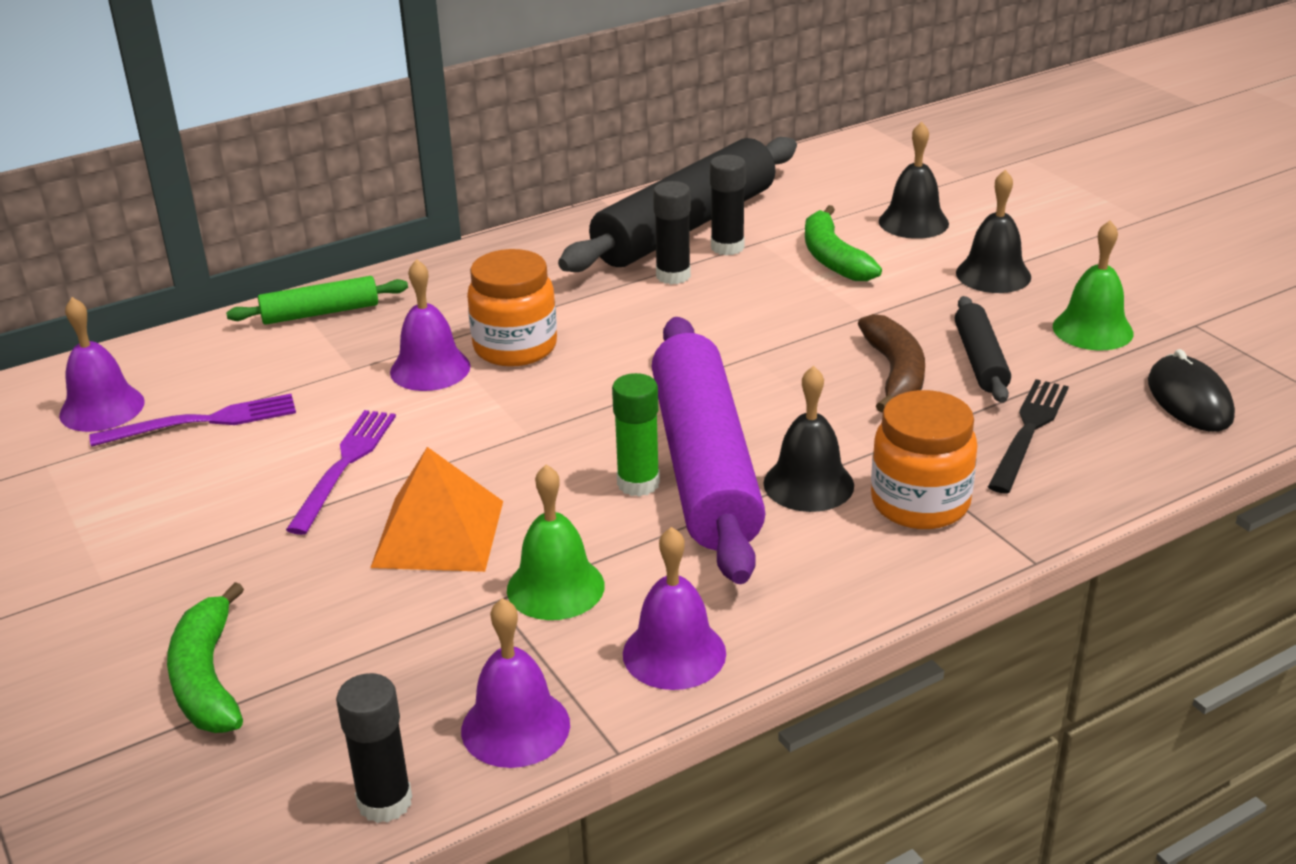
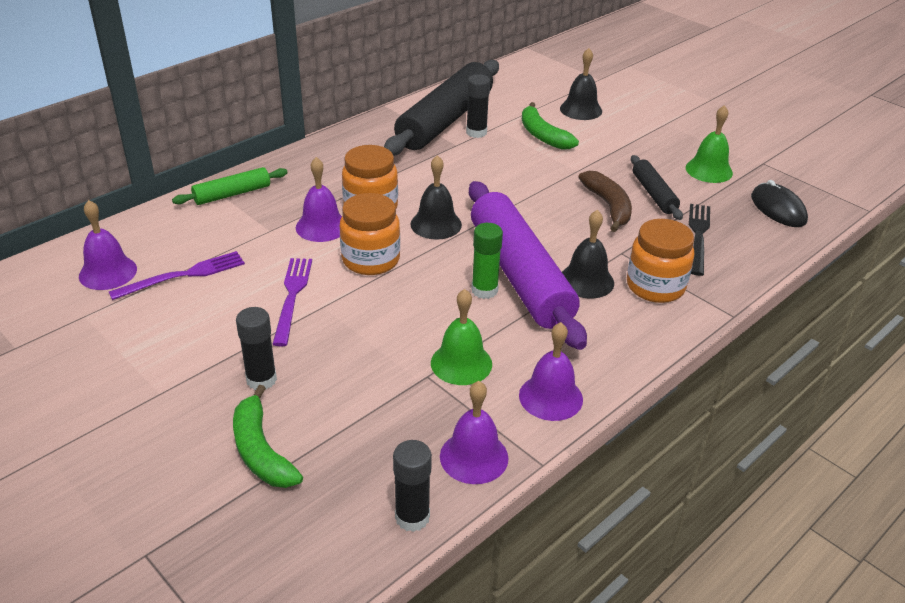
camera: 15 degrees left, 5 degrees up
(438, 533) = (372, 336): orange pyramid -> none
(483, 423) = (371, 260): none -> orange jar
(673, 276) = (450, 153): black glue stick -> black glue stick (261, 380)
(993, 274) = (640, 140): black bell -> black bell (436, 224)

